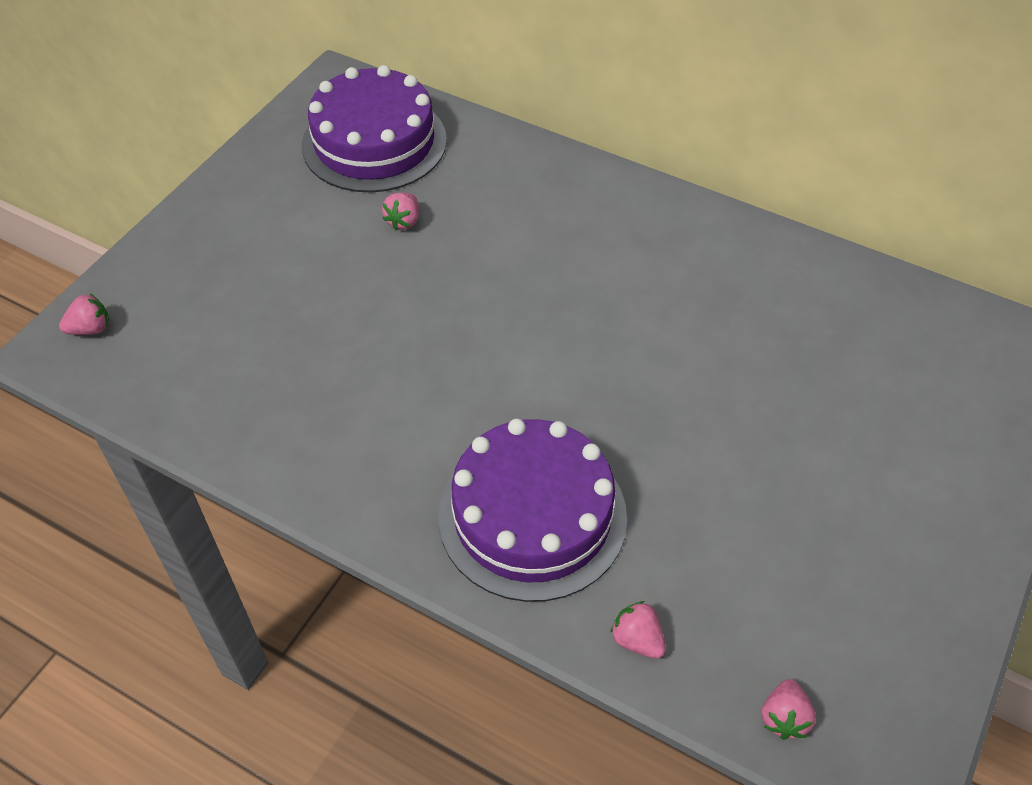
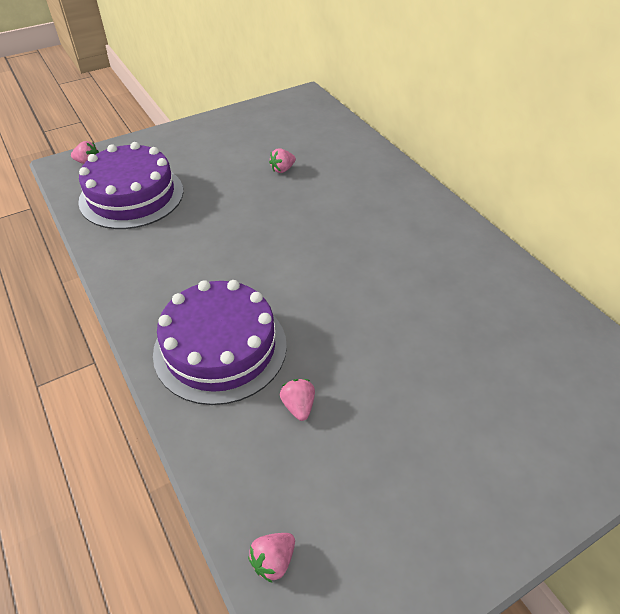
camera: 30 degrees right, 5 degrees down
(374, 142) = (300, 128): purple cake -> purple cake (131, 196)
(637, 640) = (220, 453): pink strawberry -> pink strawberry (298, 406)

